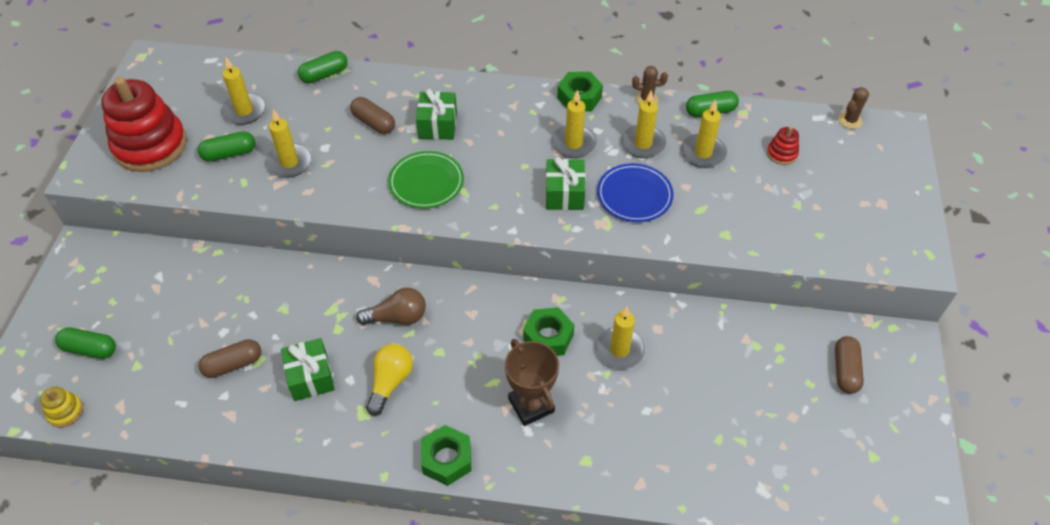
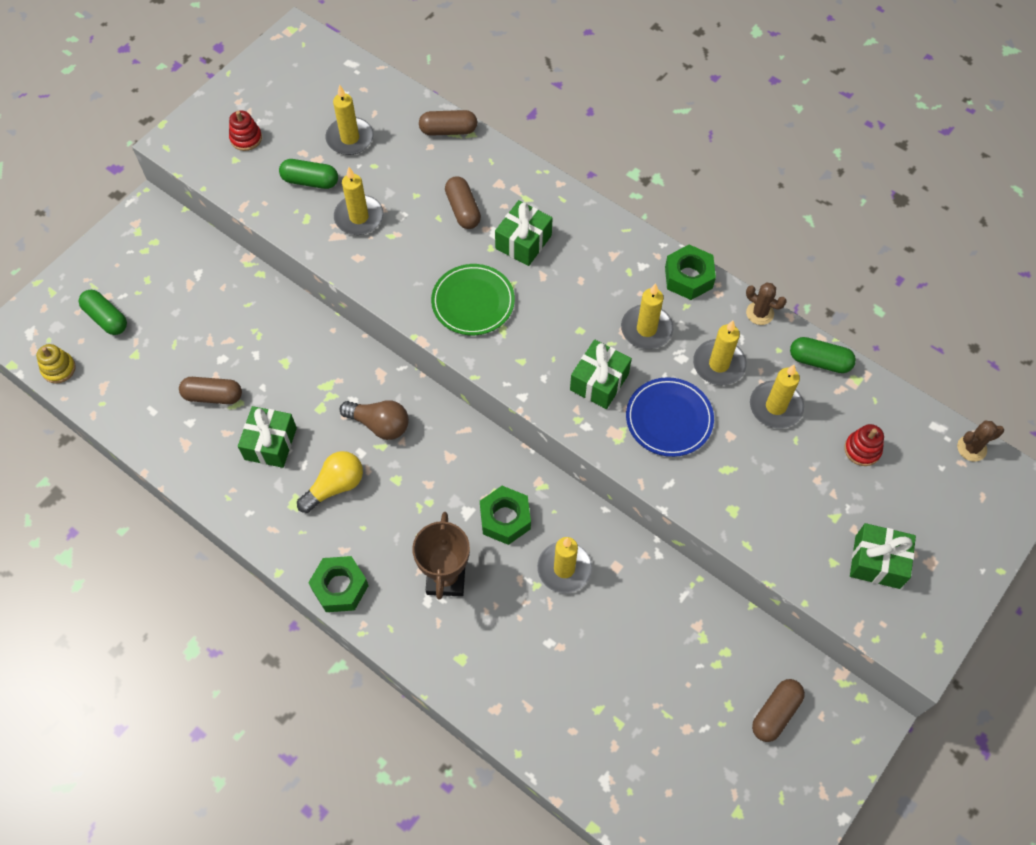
camera: 30 degrees right, 10 degrees up
(150, 146) = (246, 138): red stacking toy -> red stacking toy, size x0.42
(324, 75) = (448, 130): green capsule -> brown capsule
(848, 220) = (877, 562): none -> green gift

